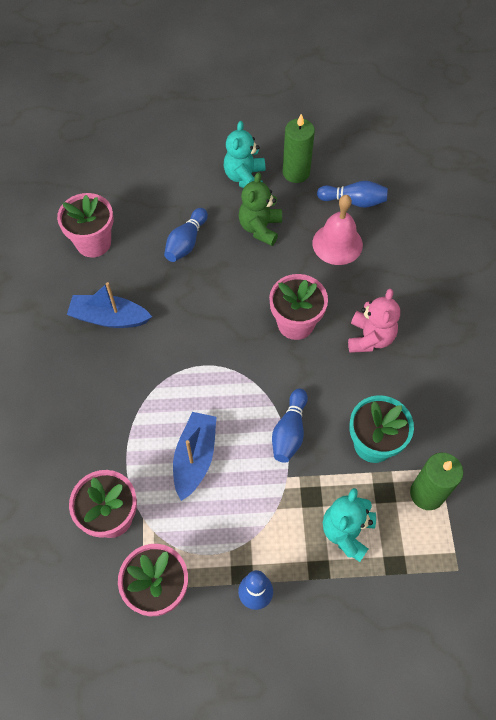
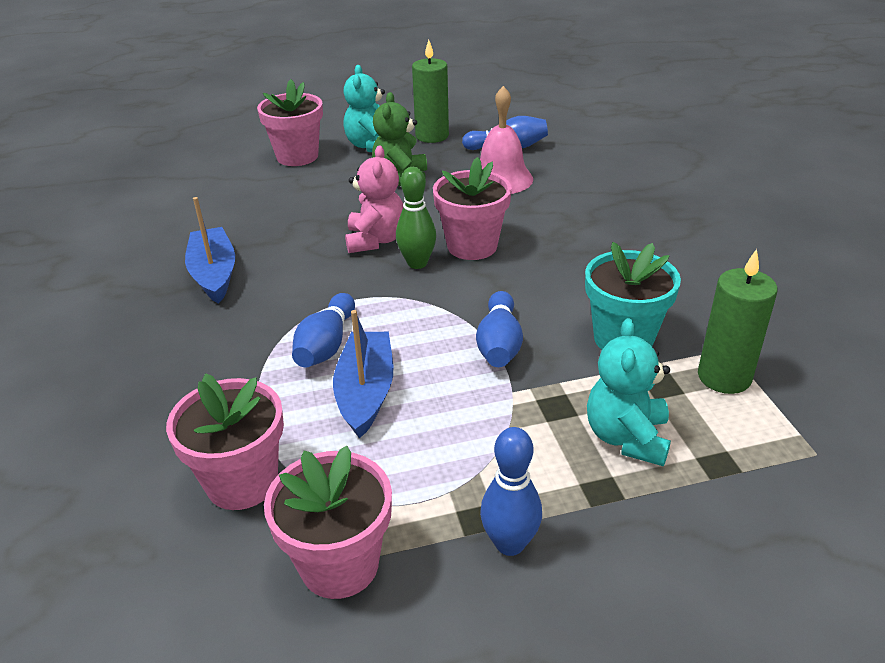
camera: 10 degrees left, 25 degrees down
(93, 243) = (186, 215): pink flower pot -> pink flower pot (297, 156)
(109, 318) = (214, 274): blue boat -> blue boat turned 75 degrees clockwise
(186, 242) = (309, 200): blue bowling pin -> blue bowling pin (326, 345)
(252, 335) = (417, 263): none -> green bowling pin
(370, 338) = (574, 245): pink teddy bear -> pink teddy bear (376, 240)

